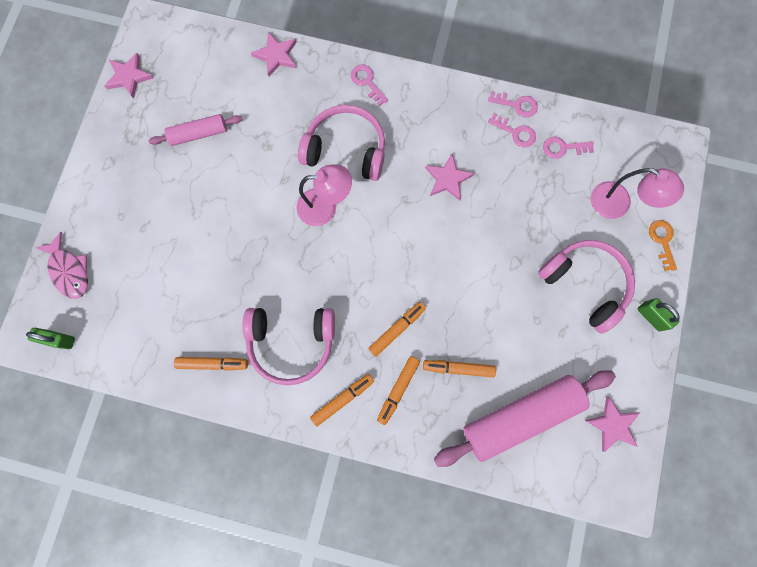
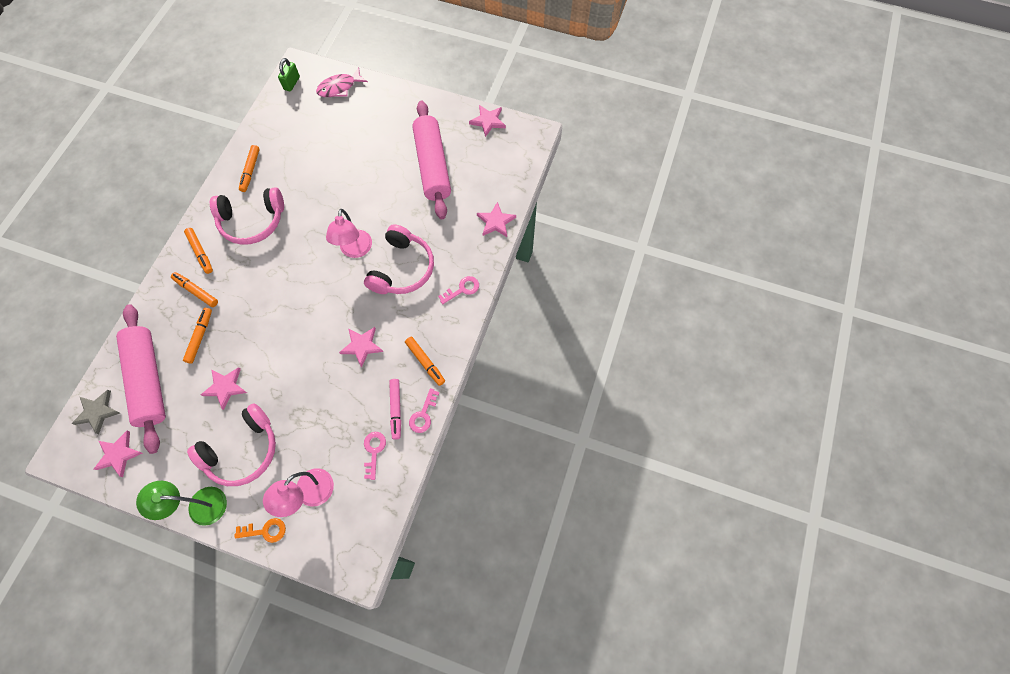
camera: 95 degrees right, 10 degrees down
(199, 134) = (432, 166): pink rolling pin -> pink rolling pin, size x1.89
(292, 342) = (252, 221): pink headphones -> pink headphones turned 105 degrees counterclockwise
(396, 329) = (243, 294): orange marker -> orange marker (425, 362)
(515, 132) = (396, 409): pink key -> pink marker
(516, 321) = (225, 387): none -> pink star
(568, 468) = (97, 412): none -> grey star
(651, 316) = (199, 506): green padlock -> green lamp

